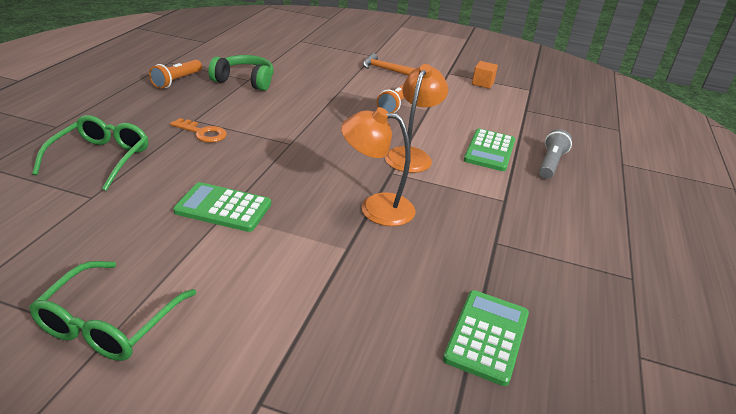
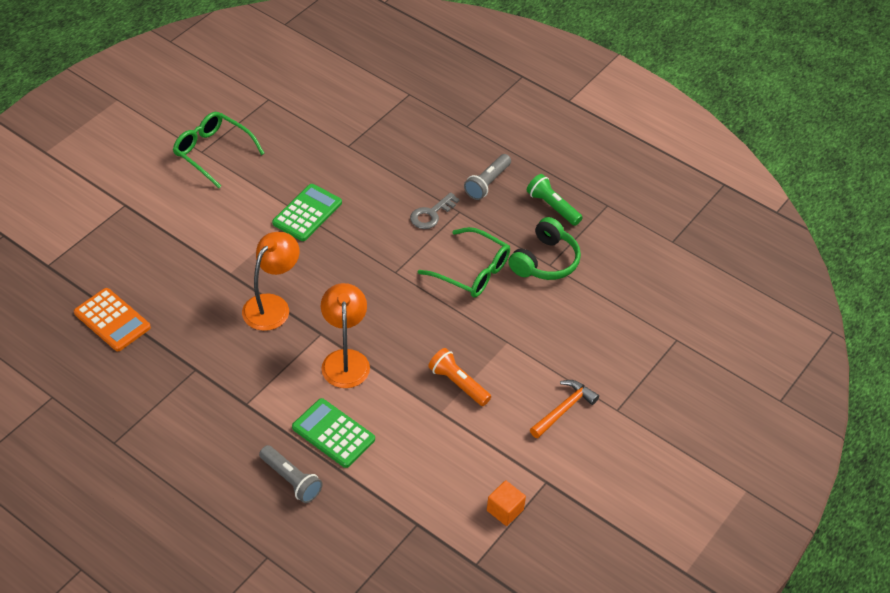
camera: 110 degrees right, 15 degrees up
(100, 159) = (402, 151): green glasses -> green glasses (471, 271)
(150, 109) = (487, 183): none -> grey flashlight
(177, 81) = (552, 207): orange flashlight -> green flashlight
(202, 133) = (431, 214): orange key -> grey key
(411, 155) = (345, 360): orange lamp -> orange lamp turned 135 degrees counterclockwise
(487, 336) = (112, 320): green calculator -> orange calculator

